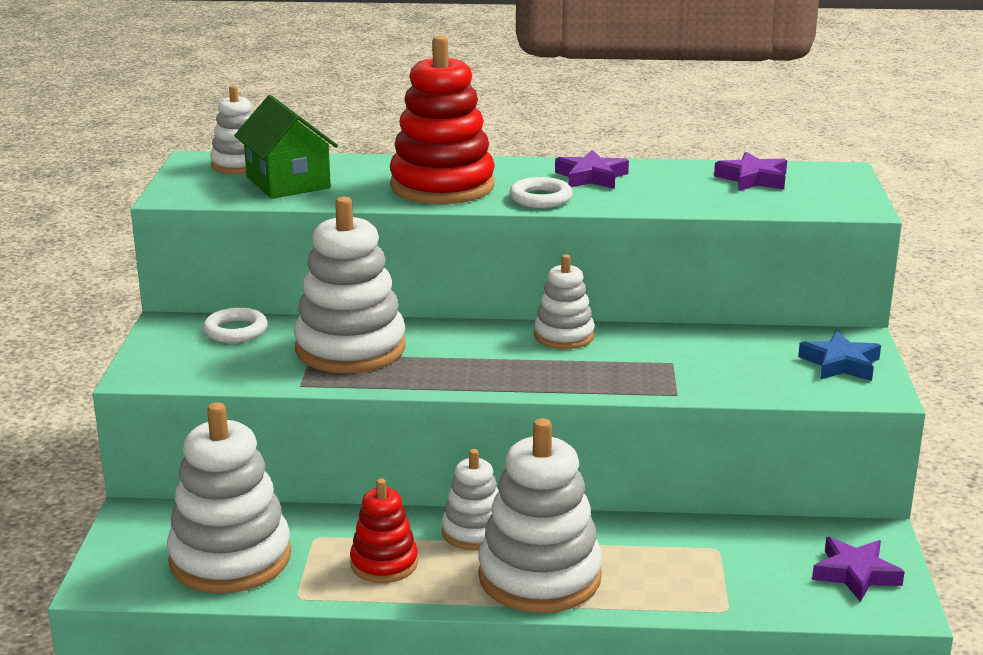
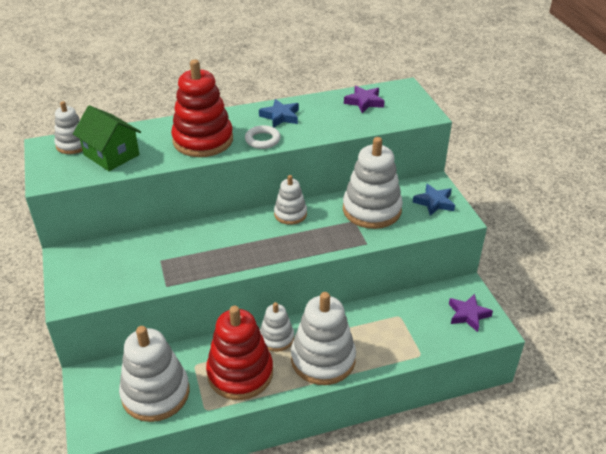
camera: 20 degrees left, 15 degrees up
(236, 331) = (107, 252): white ring -> none
(350, 348) = (180, 250): white stacking toy -> white stacking toy (371, 210)
(384, 563) = (240, 373): red stacking toy -> red stacking toy, size x1.80
(591, 177) = (280, 116): purple star -> blue star

